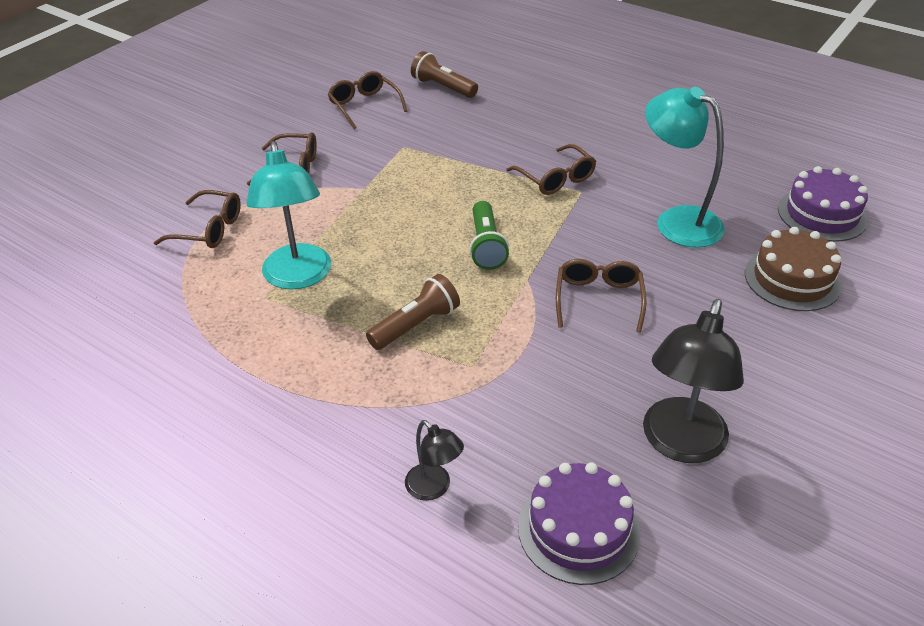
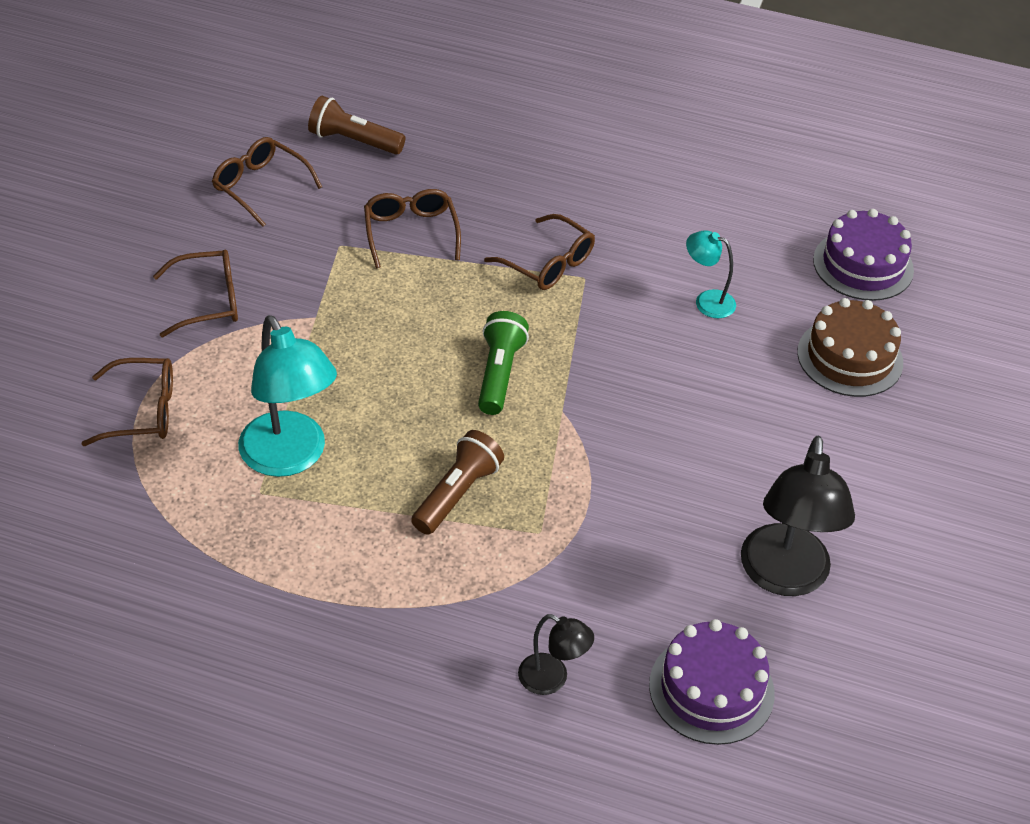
camera: 20 degrees left, 5 degrees up
(486, 246) = (499, 374): green flashlight -> green flashlight turned 150 degrees counterclockwise
(598, 299) = (650, 421): brown glasses -> brown glasses (410, 232)
(677, 221) = (707, 301): turquoise lamp -> turquoise lamp, size x0.51

